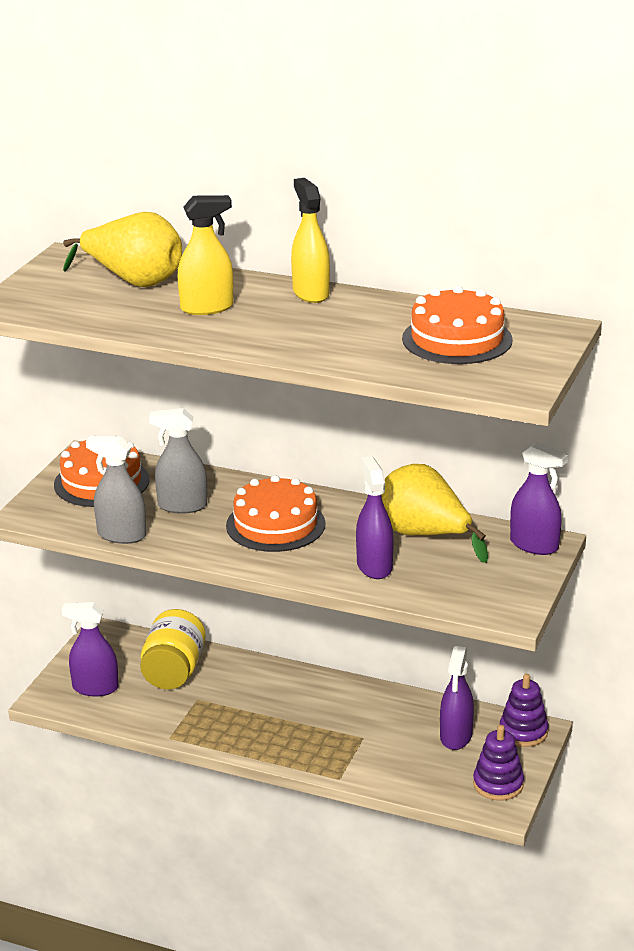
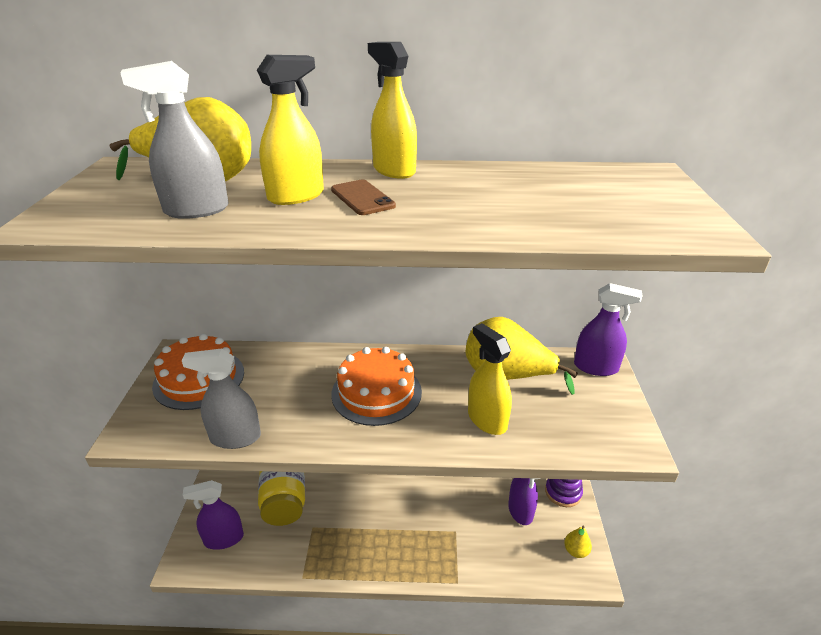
camera: 20 degrees left, 5 degrees up
(182, 506) = (283, 389): grey spray bottle -> grey spray bottle (196, 210)
(261, 317) = (362, 198): none -> brown phone
(374, 566) = (487, 420): purple spray bottle -> yellow spray bottle
(457, 339) = (578, 193): orange cake -> none
(498, 784) = (576, 551): purple stacking toy -> yellow pear

